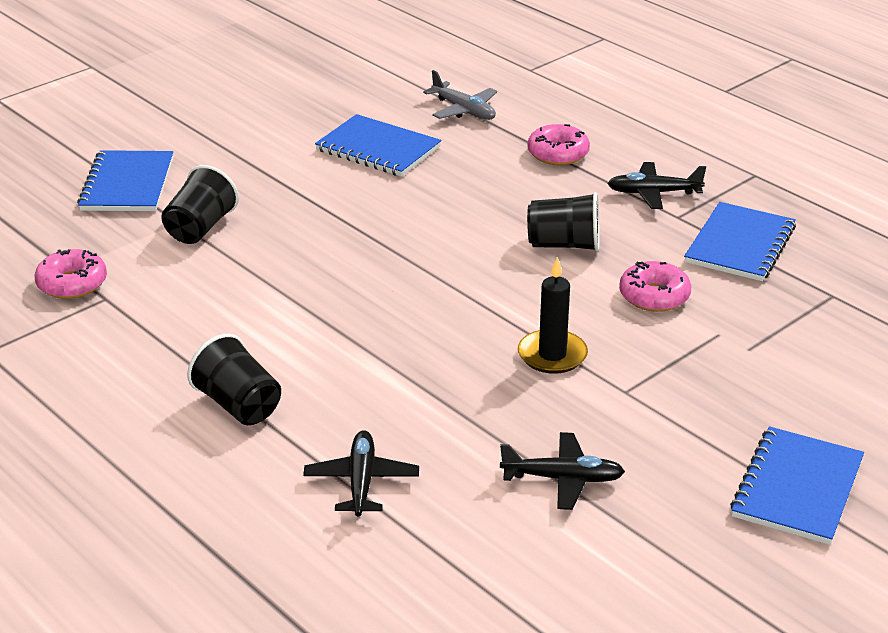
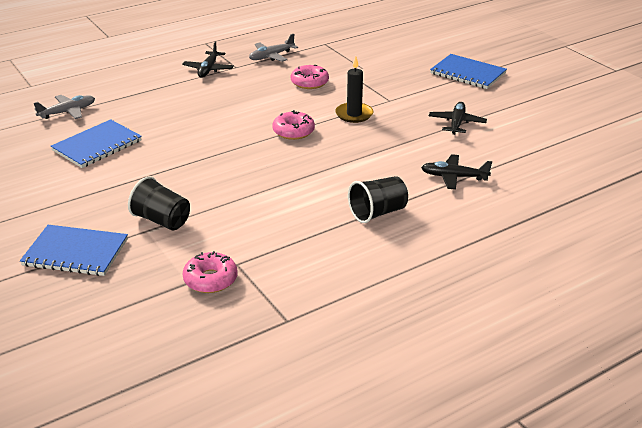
camera: 80 degrees left, 0 degrees up
(558, 153) = (146, 89): pink donut -> pink donut (293, 131)
(564, 245) = (249, 99): black cup -> none
(739, 245) = (271, 56): blue notebook -> grey plane

